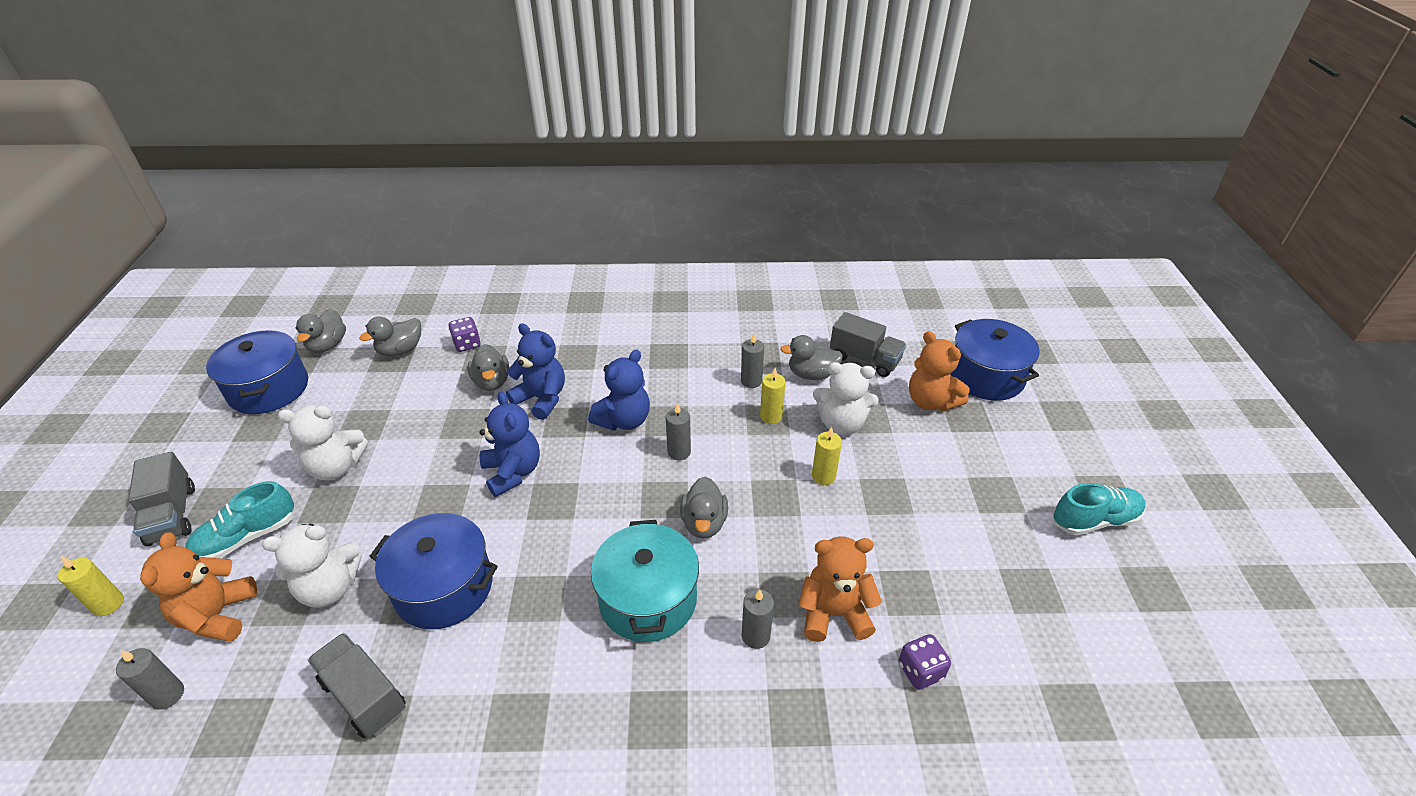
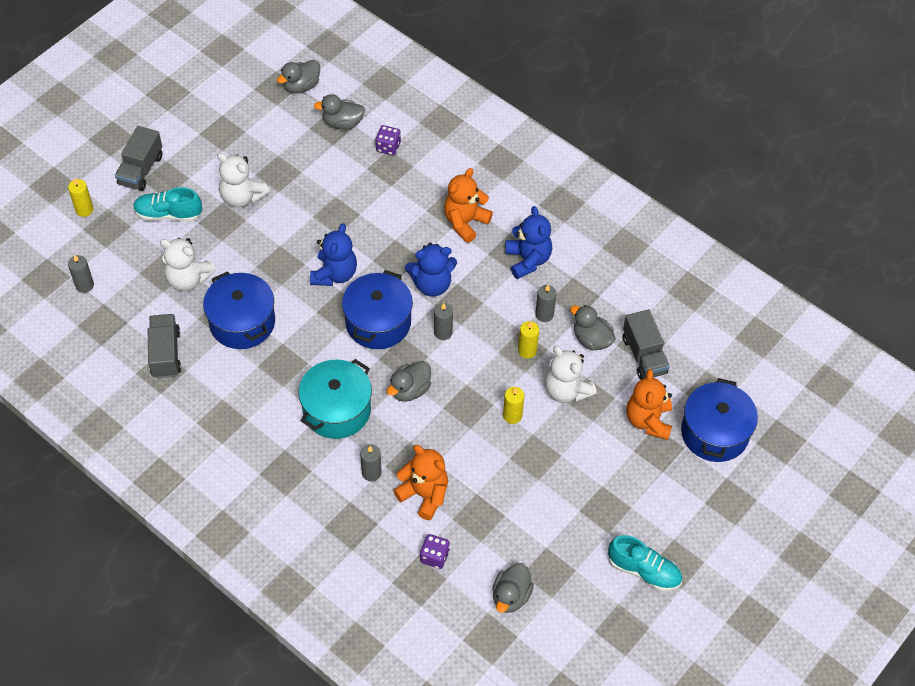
camera: 40 degrees right, 15 degrees up
(217, 615) = (128, 255): orange teddy bear -> orange teddy bear (465, 222)
(269, 389) = (243, 103): blue pot -> blue pot (378, 322)
(492, 382) = (378, 193): grey duck -> grey duck (511, 596)
(541, 399) = (397, 229): blue teddy bear -> blue teddy bear (528, 260)

